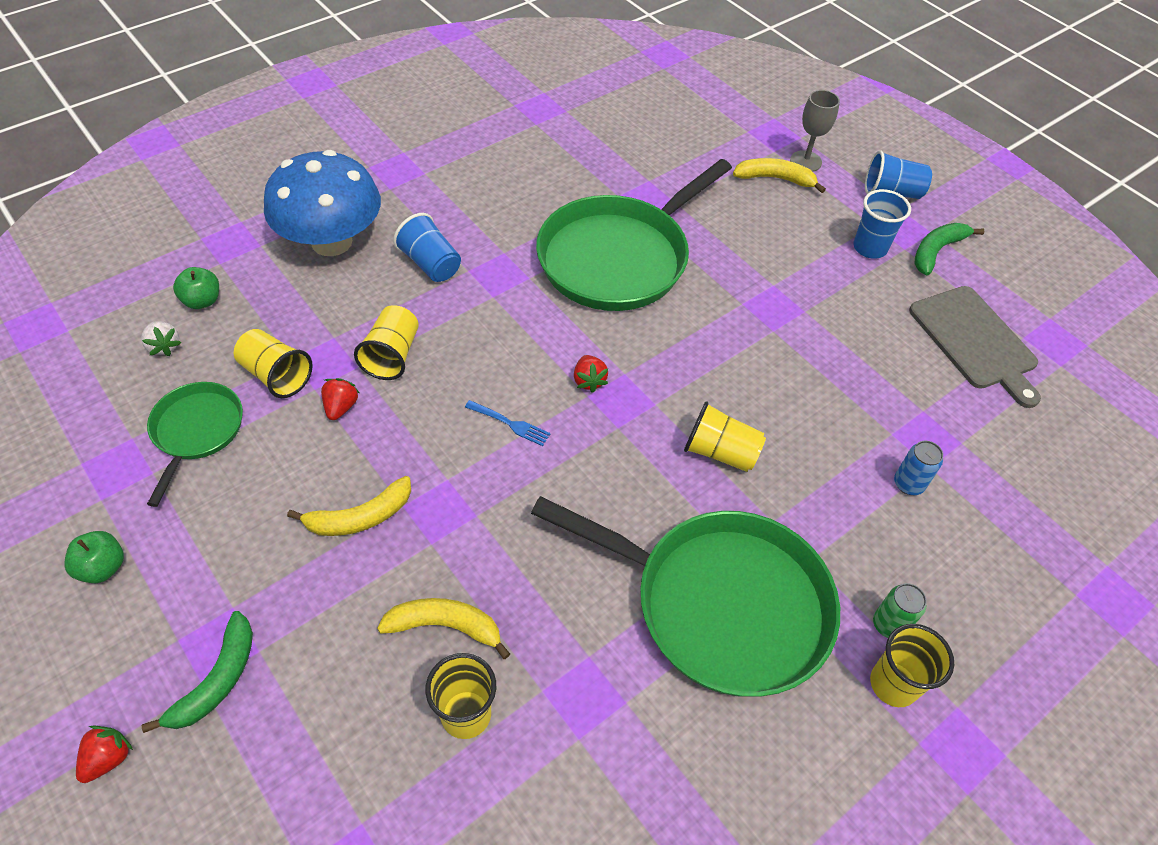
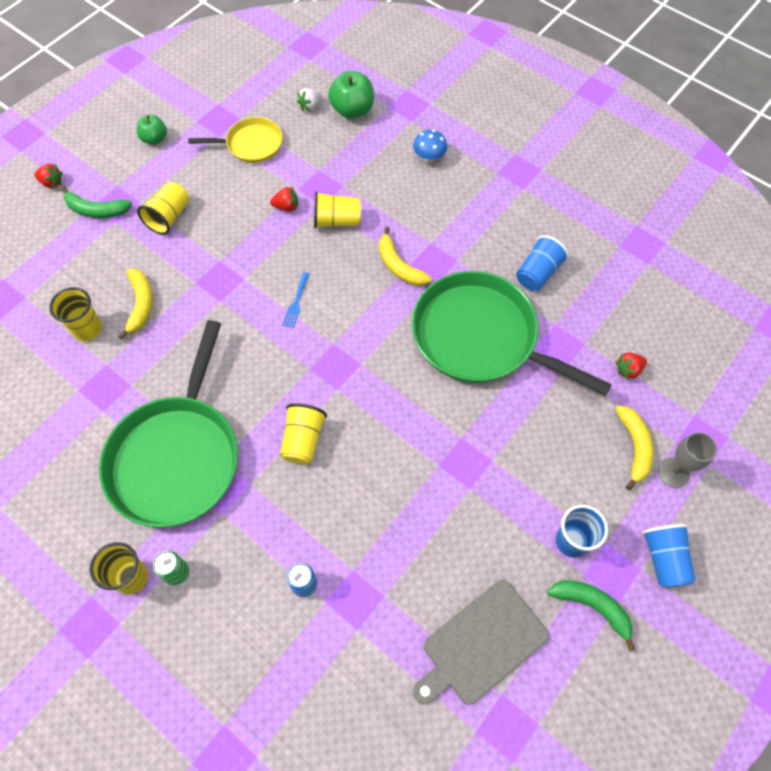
camera: 80 degrees right, 10 degrees up
(196, 431) = (251, 144): green pan -> yellow pan
(202, 301) = (352, 110): green apple -> green apple, size x1.58
(276, 375) = (303, 166): yellow cup -> yellow cup (169, 217)
(331, 242) = (429, 157): blue mushroom -> blue mushroom, size x0.42
(360, 517) = (207, 241): yellow banana -> yellow banana (399, 266)
(430, 264) = (428, 218): blue cup -> blue cup (538, 273)
(589, 381) = (347, 342): red strawberry -> red strawberry (628, 370)

